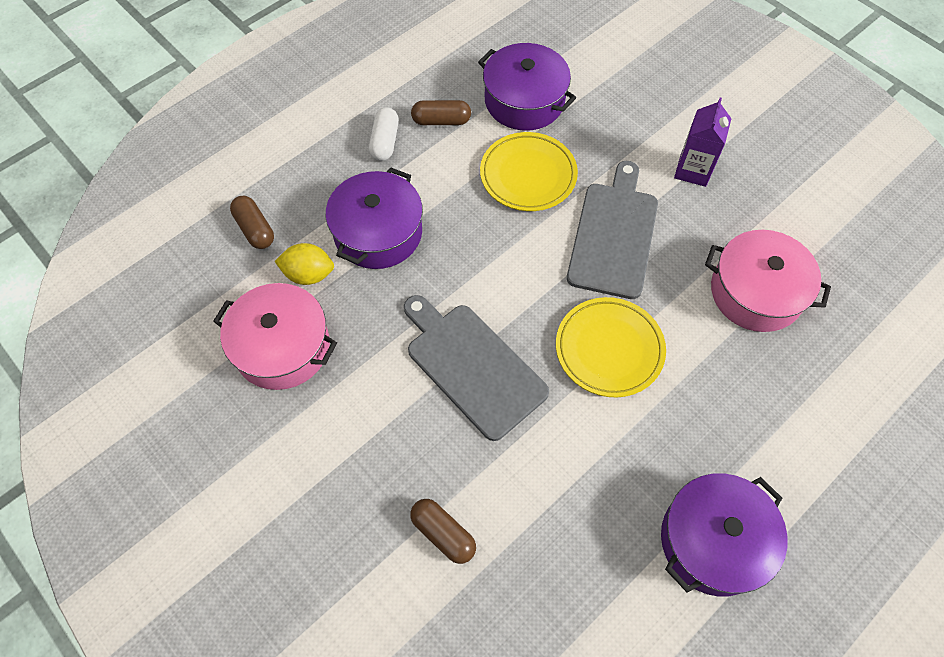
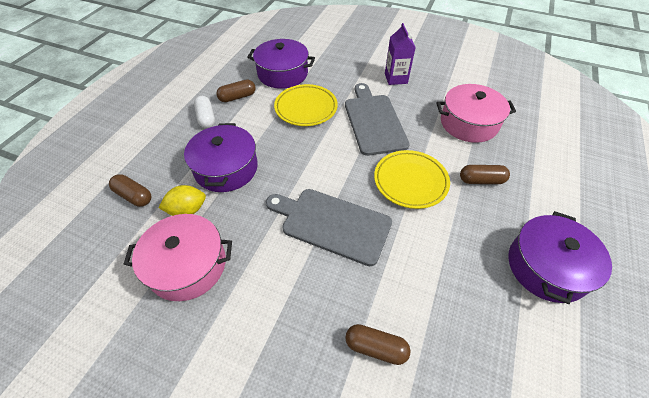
camera: 25 degrees left, 10 degrees down
(710, 389) = (481, 180): none -> brown capsule

